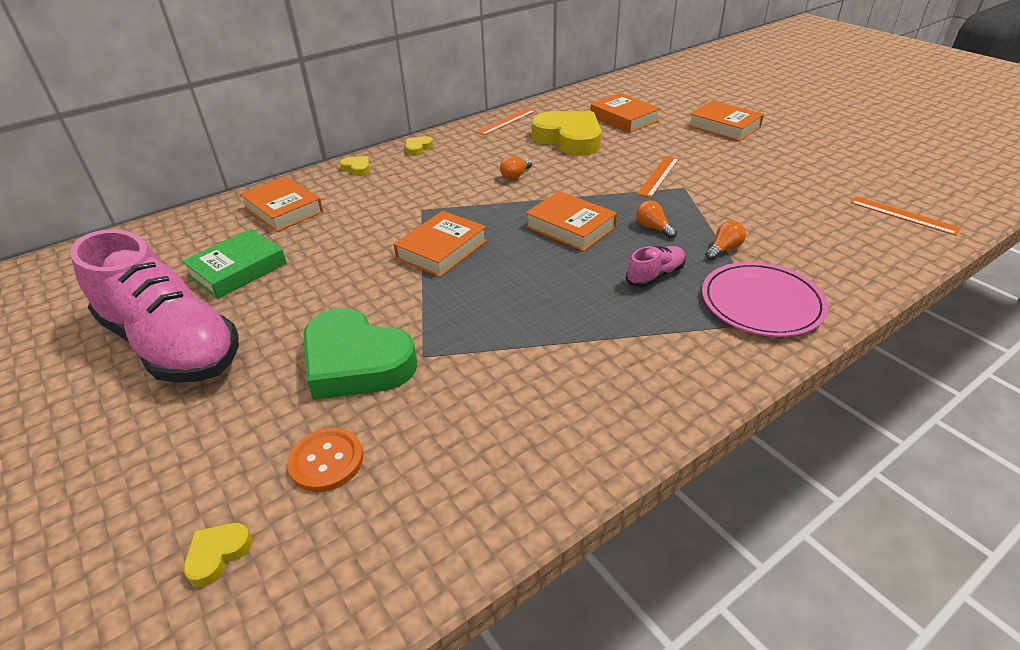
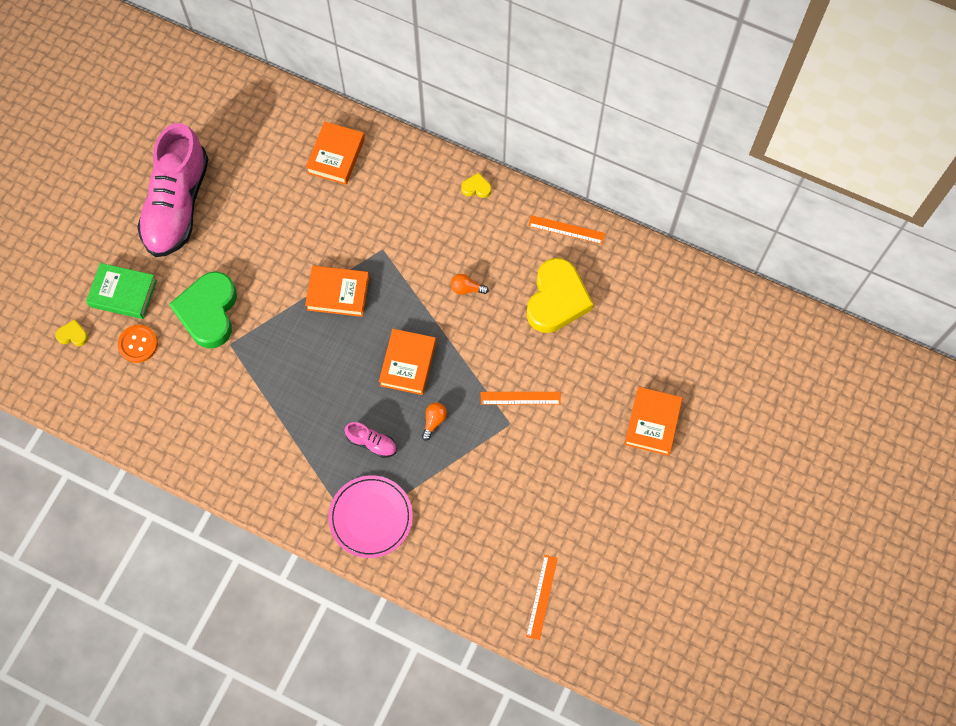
camera: 60 degrees right, 30 degrees up
(238, 269) = (256, 183): green book -> green book (123, 293)
(357, 168) = (419, 163): yellow heart -> none
(624, 118) = (626, 328): orange book -> none
(724, 249) = (427, 478): orange light bulb -> none

